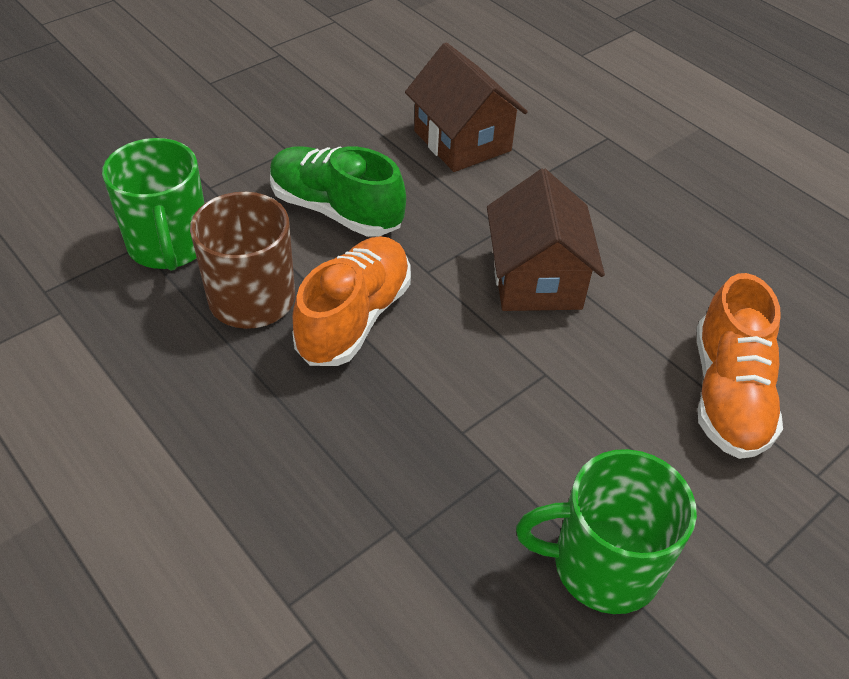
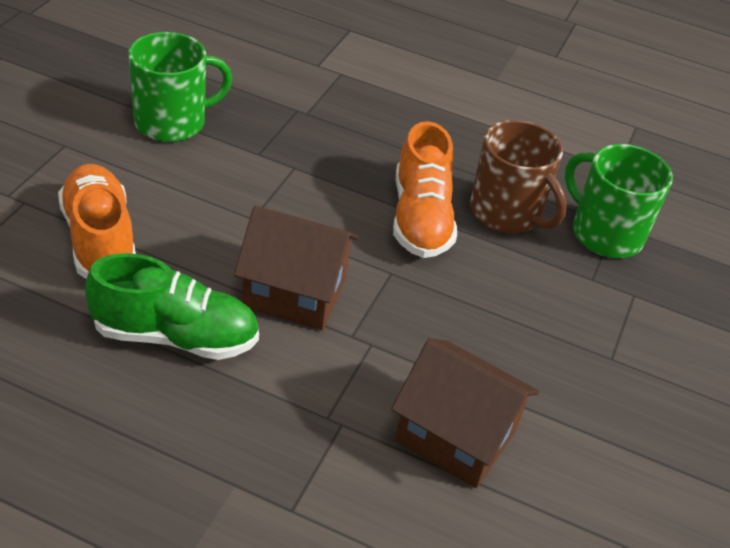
camera: 150 degrees right, 5 degrees down
(335, 210) = (511, 305): green shoe -> green shoe (175, 336)
(536, 279) = (294, 292): brown house -> brown house turned 45 degrees counterclockwise

